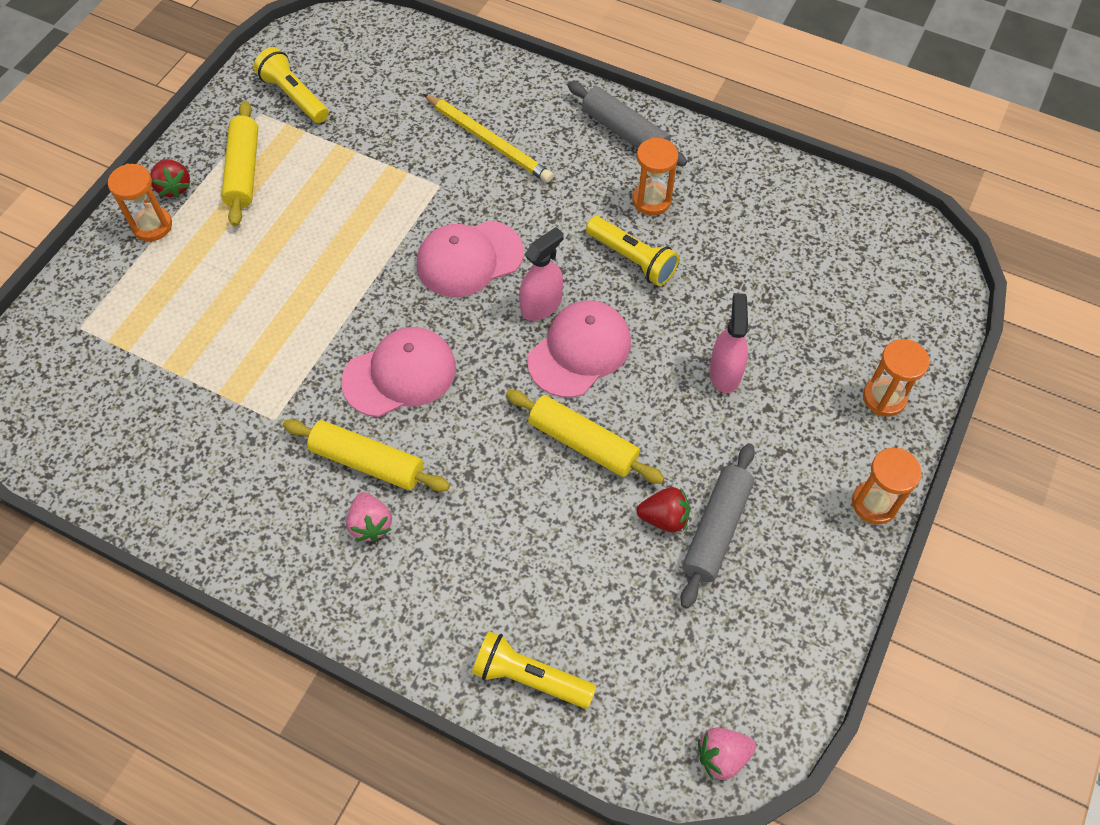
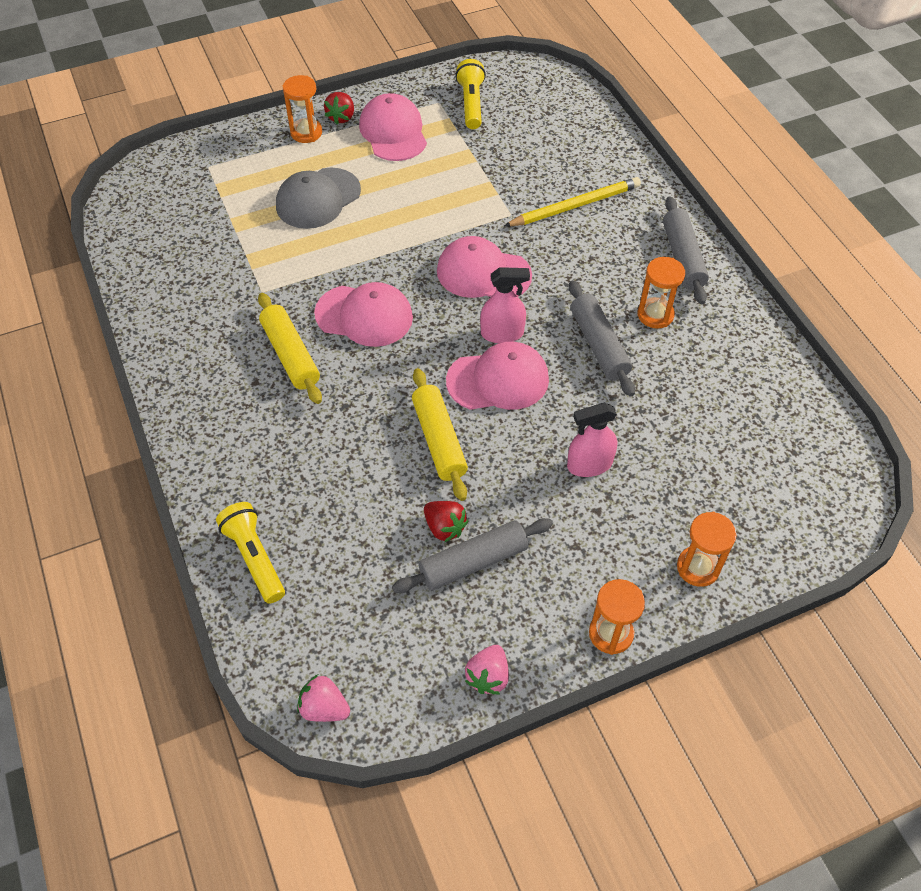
camera: 40 degrees right, 5 degrees down
(235, 287) = (318, 199): none -> grey cap
(244, 171) = (393, 132): yellow rolling pin -> pink cap
(370, 524) = (254, 393): pink strawberry -> pink strawberry (488, 676)
(489, 141) = (575, 206): yellow pencil -> yellow pencil turned 105 degrees counterclockwise
(632, 259) = (599, 345): yellow flashlight -> grey rolling pin
(725, 372) = (589, 464): pink spray bottle -> pink spray bottle turned 150 degrees counterclockwise

